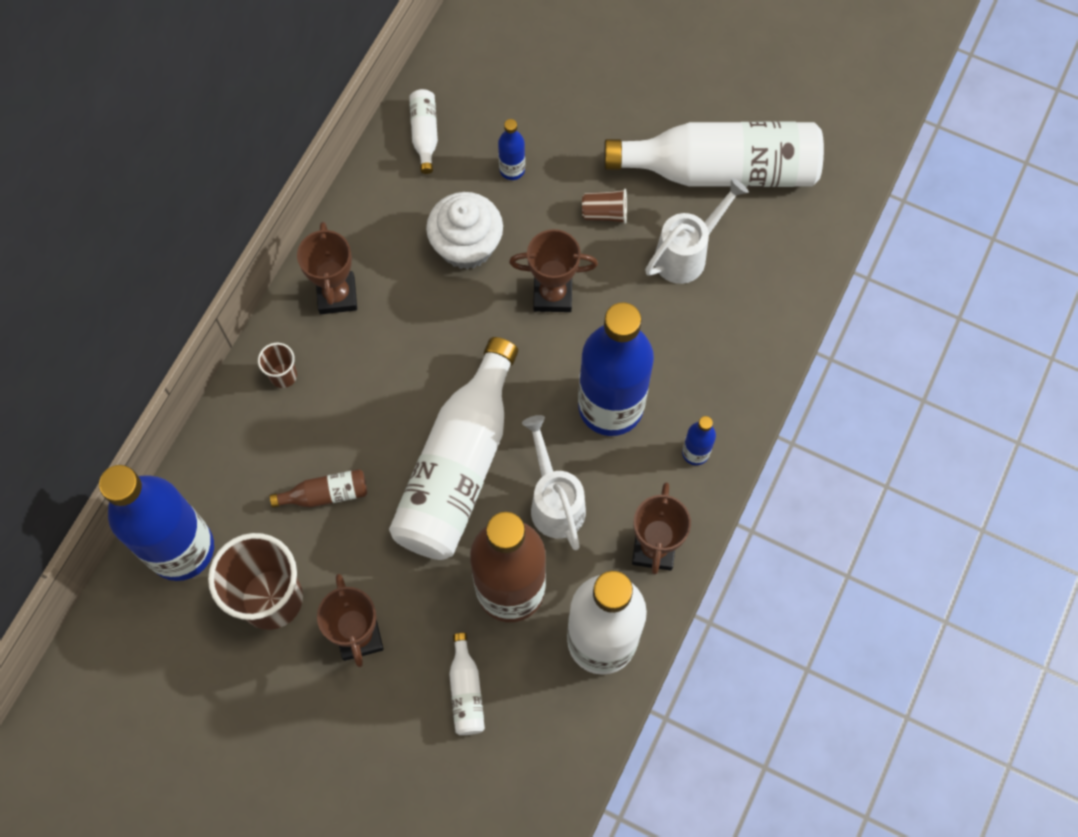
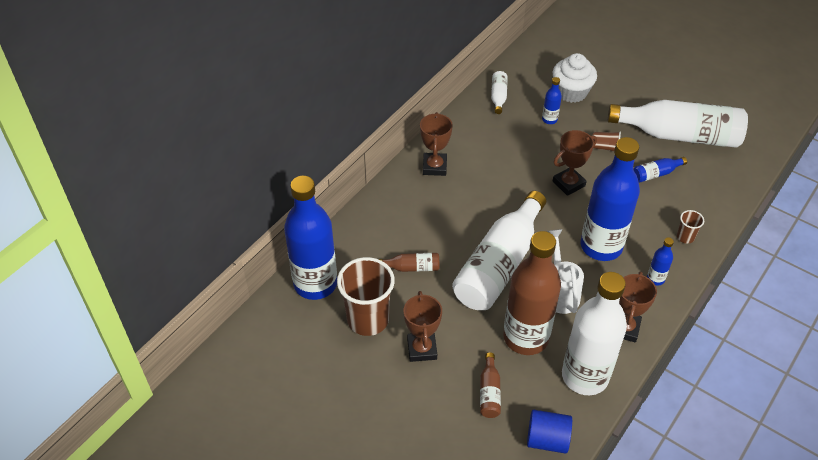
camera: 10 degrees right, 20 degrees down
(283, 375) = (395, 202): brown cup -> brown cup (685, 237)
(466, 245) = (517, 152): white cupcake -> white cupcake (571, 92)
(466, 691) = (489, 392): white bottle -> brown bottle
(552, 294) = (568, 183): brown trophy -> brown trophy turned 45 degrees counterclockwise
(555, 753) = (547, 439): none -> blue cylinder
(687, 253) = (656, 174): white watering can -> blue bottle

